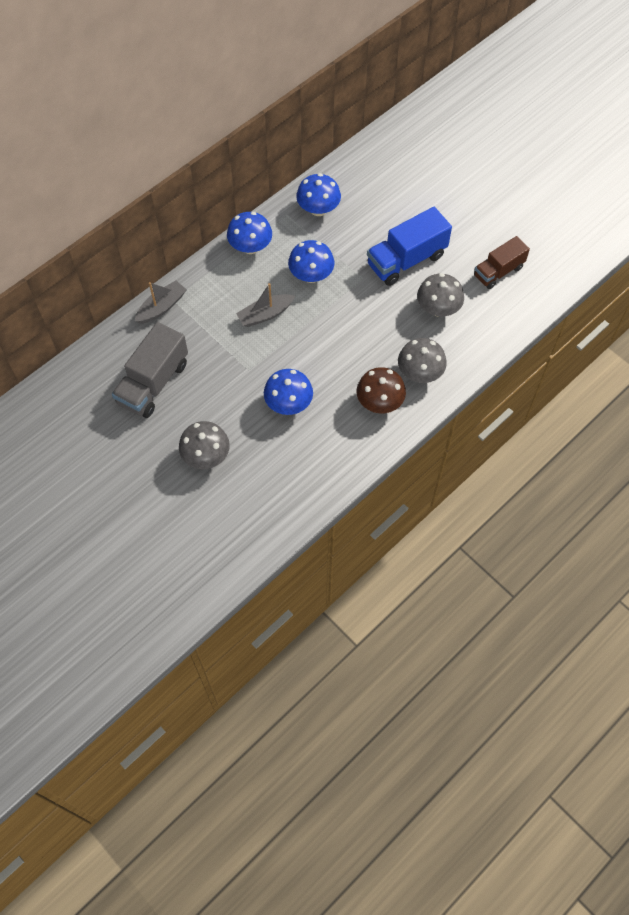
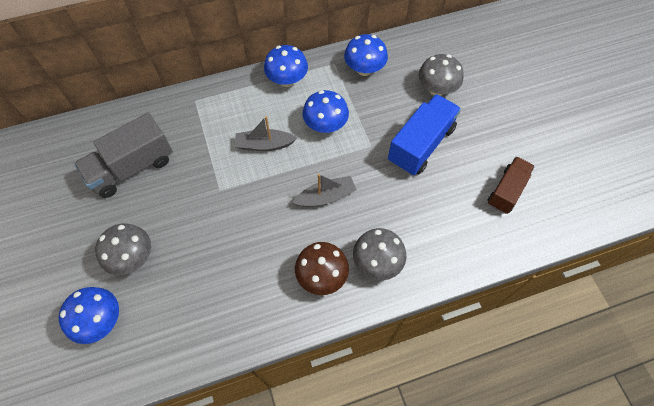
camera: 25 degrees right, 0 degrees up
(161, 307) = (182, 103): grey boat -> grey boat (326, 196)
(288, 403) = (236, 239): blue mushroom -> blue mushroom (100, 320)
(406, 260) = (421, 145): blue truck -> blue truck turned 135 degrees clockwise
(438, 308) = (428, 204): grey mushroom -> grey mushroom (436, 89)
(498, 271) = (506, 191): brown truck -> brown truck turned 135 degrees clockwise

